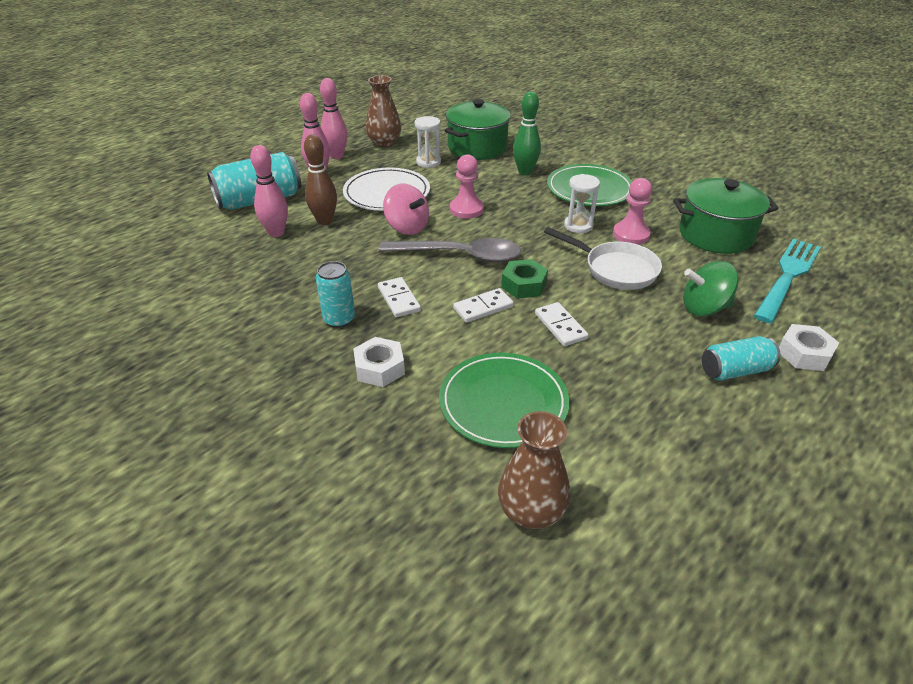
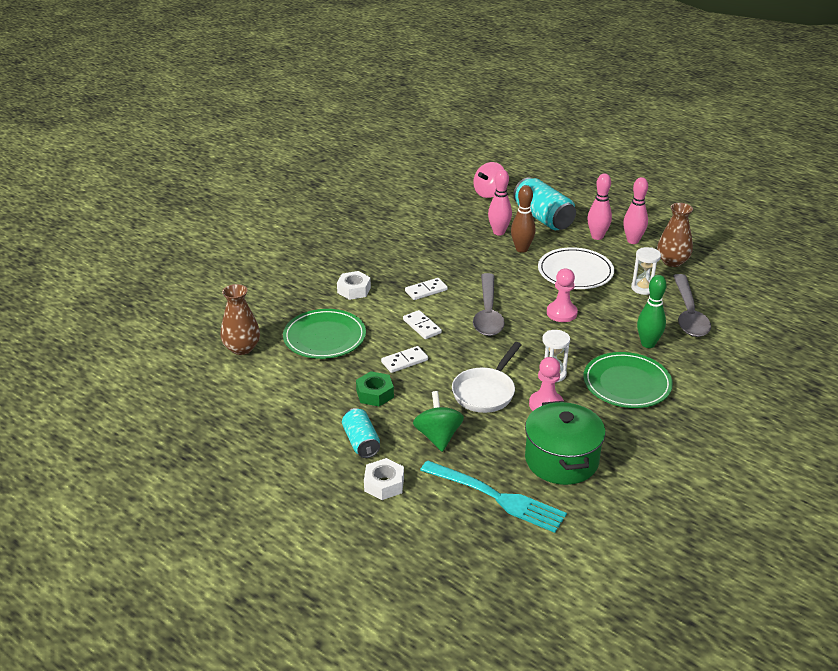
camera: 85 degrees right, 5 degrees down
(339, 319) = (400, 270): turquoise can -> none
(407, 227) = (523, 286): pink spinning top -> pink spinning top (489, 193)
(477, 148) = (688, 314): green pot -> grey spoon
(523, 285) = (453, 344): green nut -> green nut (375, 394)

